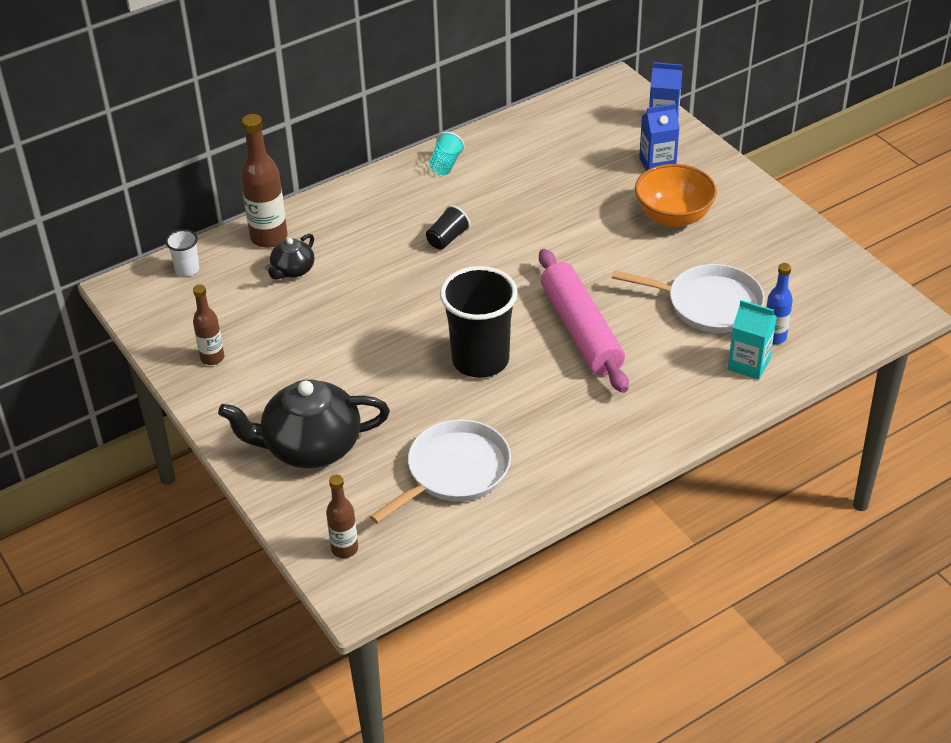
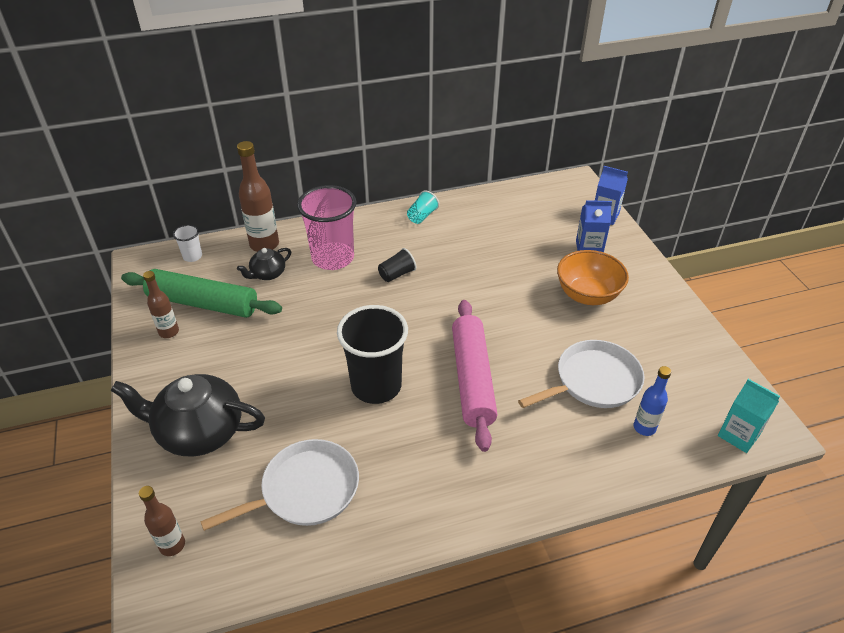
camera: 15 degrees right, 0 degrees up
(234, 319) = (203, 303): none -> green rolling pin
(362, 236) = (333, 258): none -> pink cup
(709, 304) = (594, 381): white pan -> white pan turned 60 degrees counterclockwise
(748, 364) = (612, 449): turquoise carton -> turquoise carton (738, 435)

